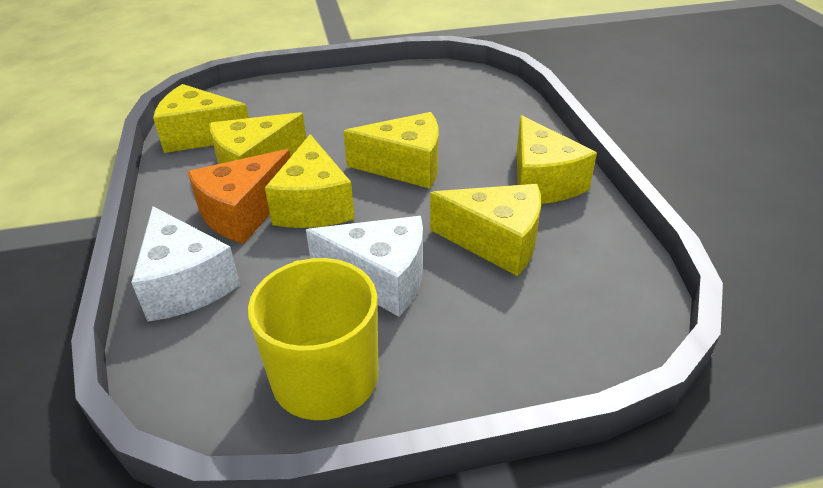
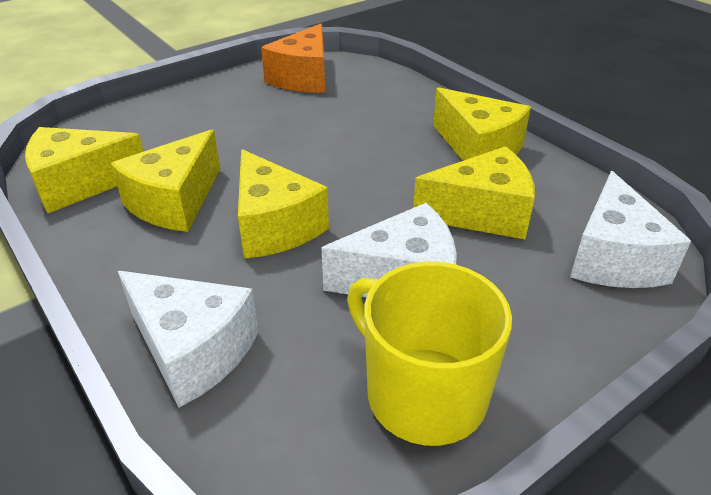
camera: 25 degrees left, 0 degrees up
(243, 213) = (200, 254): orange cheese -> orange cheese (303, 78)
(405, 167) = (339, 164): yellow cheese -> none
(589, 318) = (613, 258): none -> white cheese

